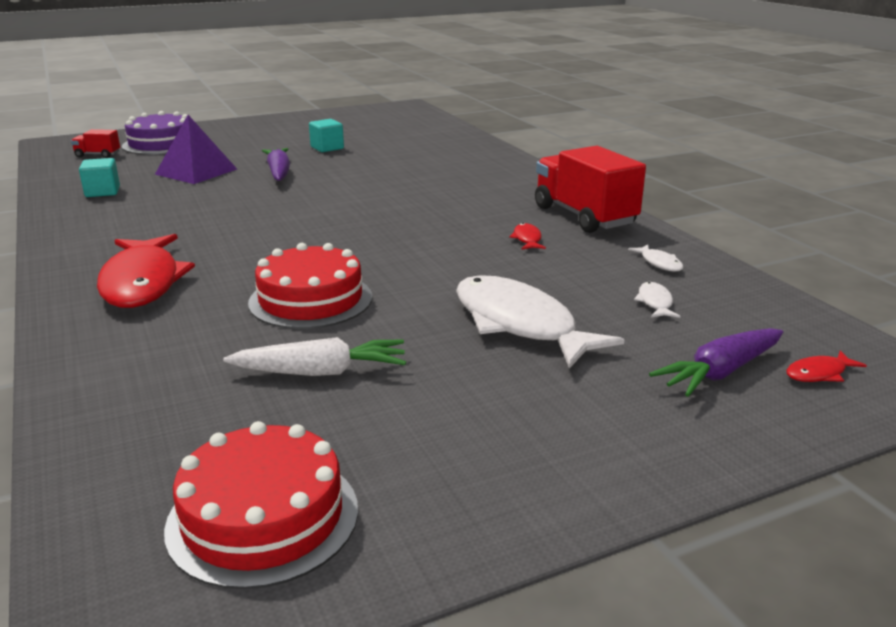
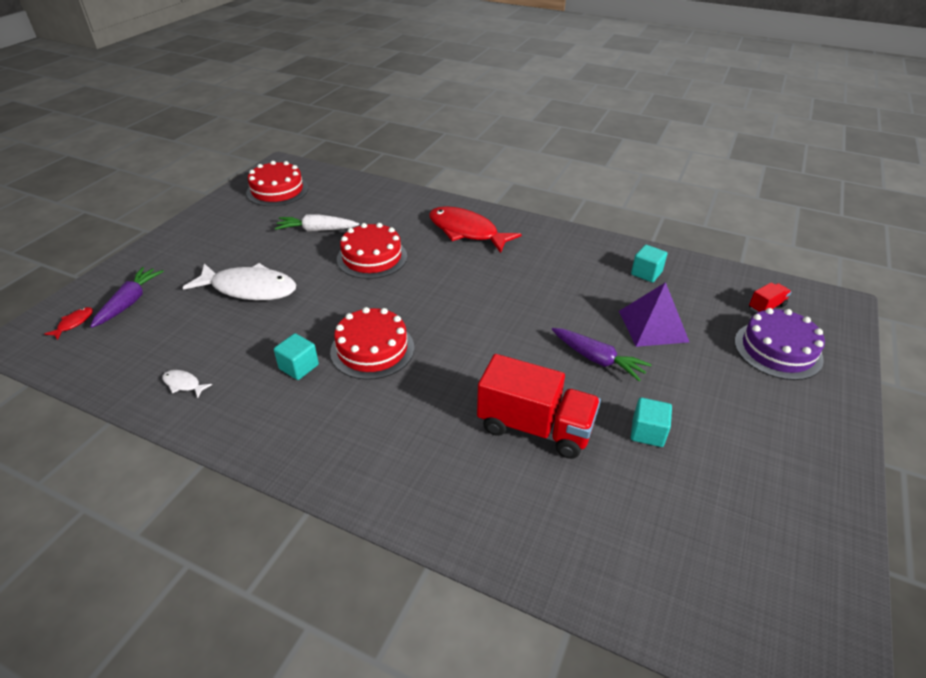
camera: 140 degrees right, 15 degrees up
(321, 372) = (316, 230): white carrot -> white carrot turned 45 degrees clockwise
(441, 228) = (372, 349): none -> red cake
(527, 239) = (299, 367): red fish -> turquoise cube
(584, 216) = (273, 426): red truck -> red truck (535, 427)
(655, 302) = (176, 339): white fish -> none

